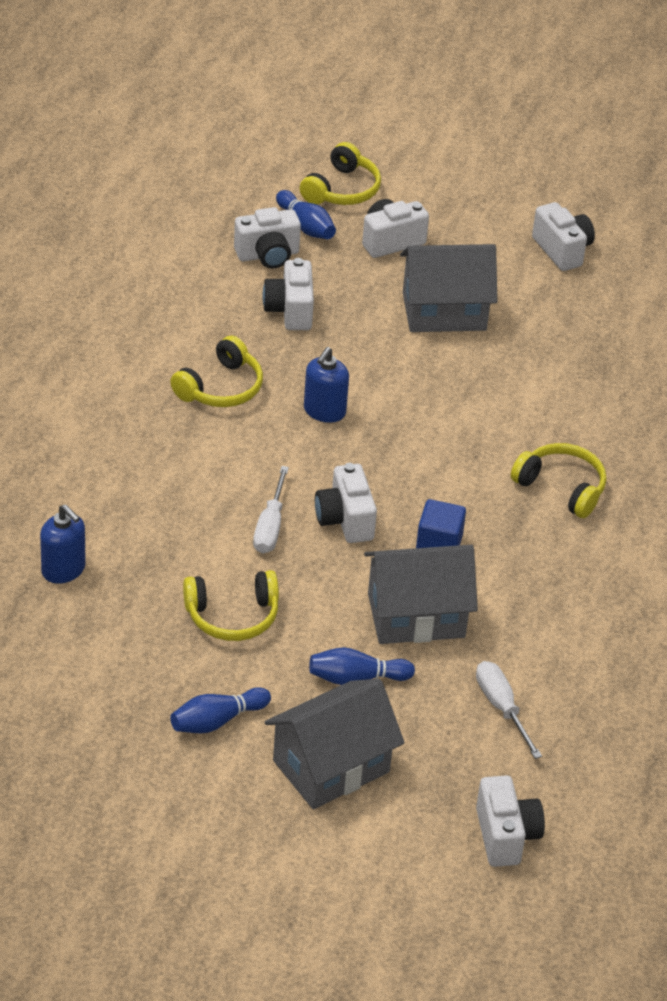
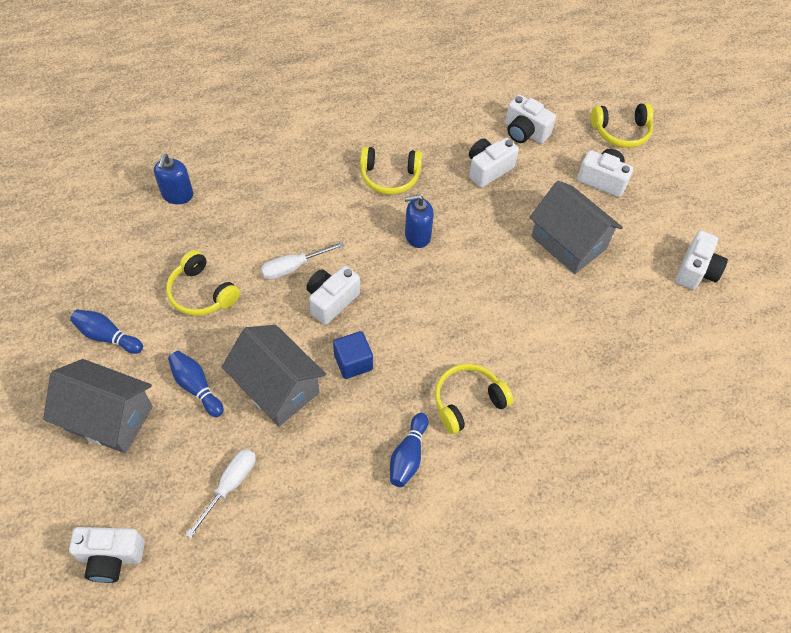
camera: 55 degrees right, 15 degrees up
(306, 226) = (569, 134): blue bowling pin -> blue bowling pin (408, 456)
(506, 836) = (111, 557): white camera -> white camera turned 45 degrees clockwise
(561, 487) = (468, 401): yellow headphones -> yellow headphones turned 120 degrees counterclockwise

